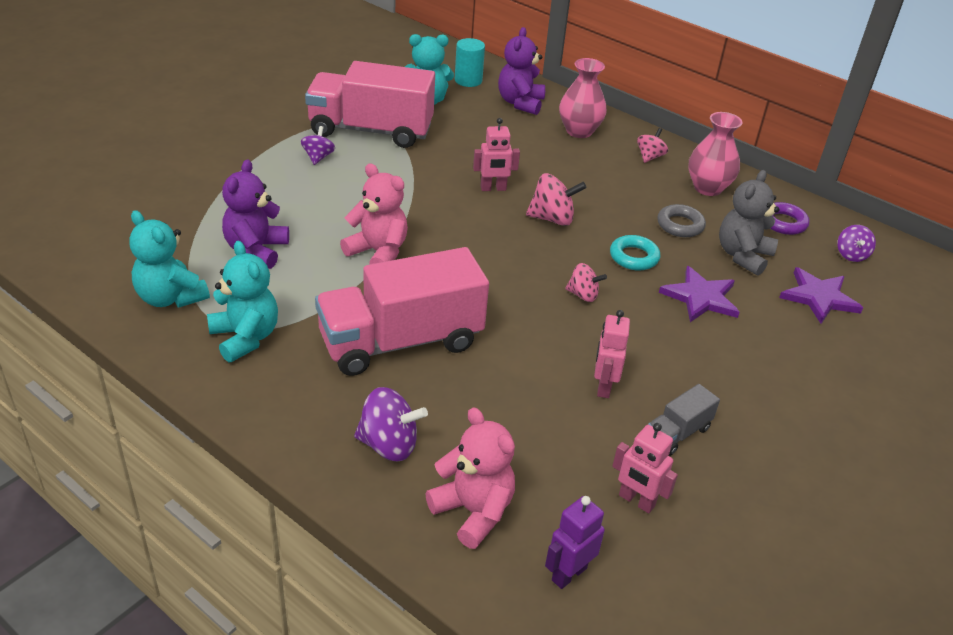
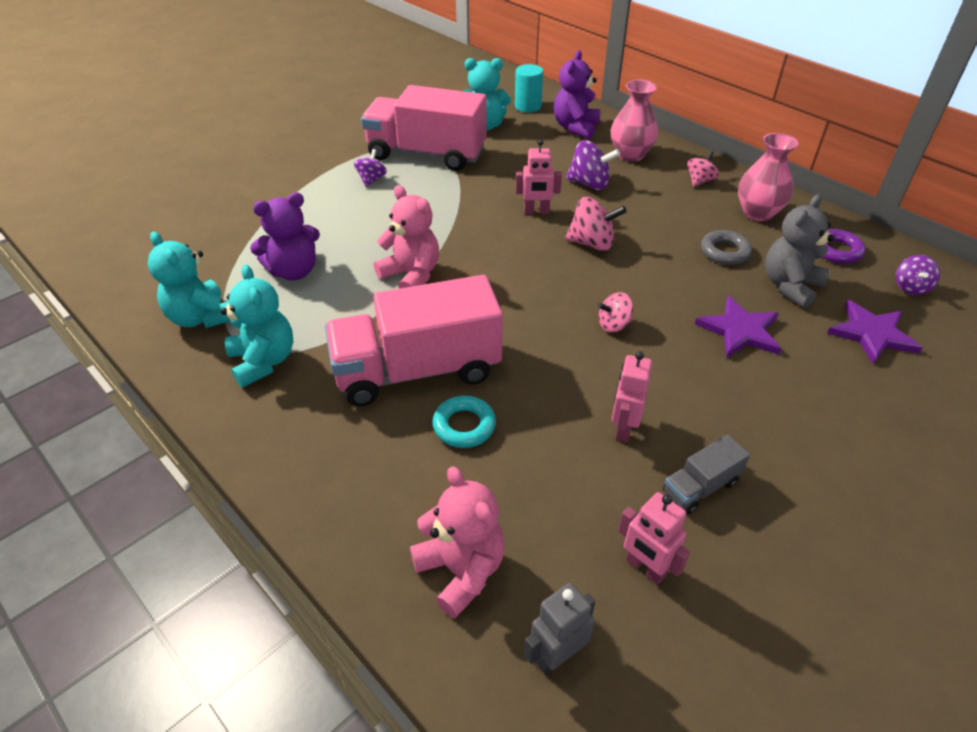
camera: 10 degrees right, 5 degrees up
(256, 250) = (294, 271): purple teddy bear -> purple teddy bear turned 135 degrees counterclockwise
(389, 445) = (384, 486): purple spinning top -> purple spinning top (589, 184)
(568, 574) = (557, 656): purple robot -> grey robot
(583, 295) = (613, 325): pink spinning top -> pink spinning top turned 135 degrees clockwise
(634, 257) = (672, 285): turquoise ring -> turquoise ring (464, 426)

